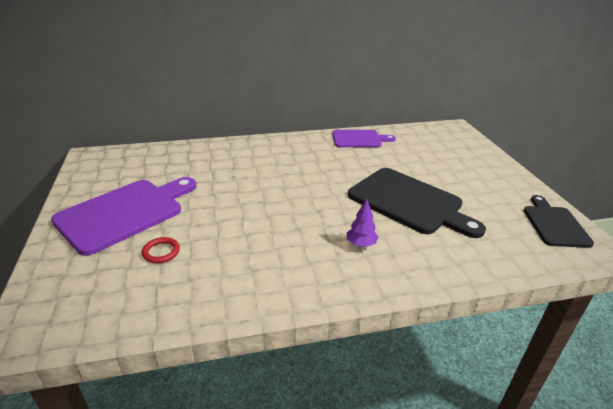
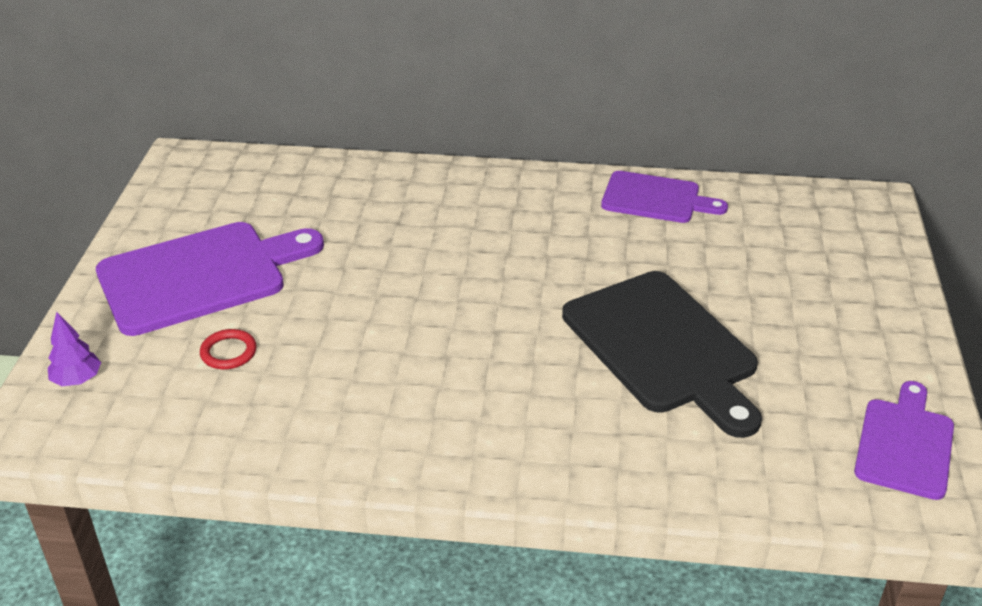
camera: 20 degrees right, 5 degrees up
(361, 244) = (531, 404): purple tree -> purple tree (77, 380)
(554, 224) = (905, 444): black cutting board -> purple cutting board

